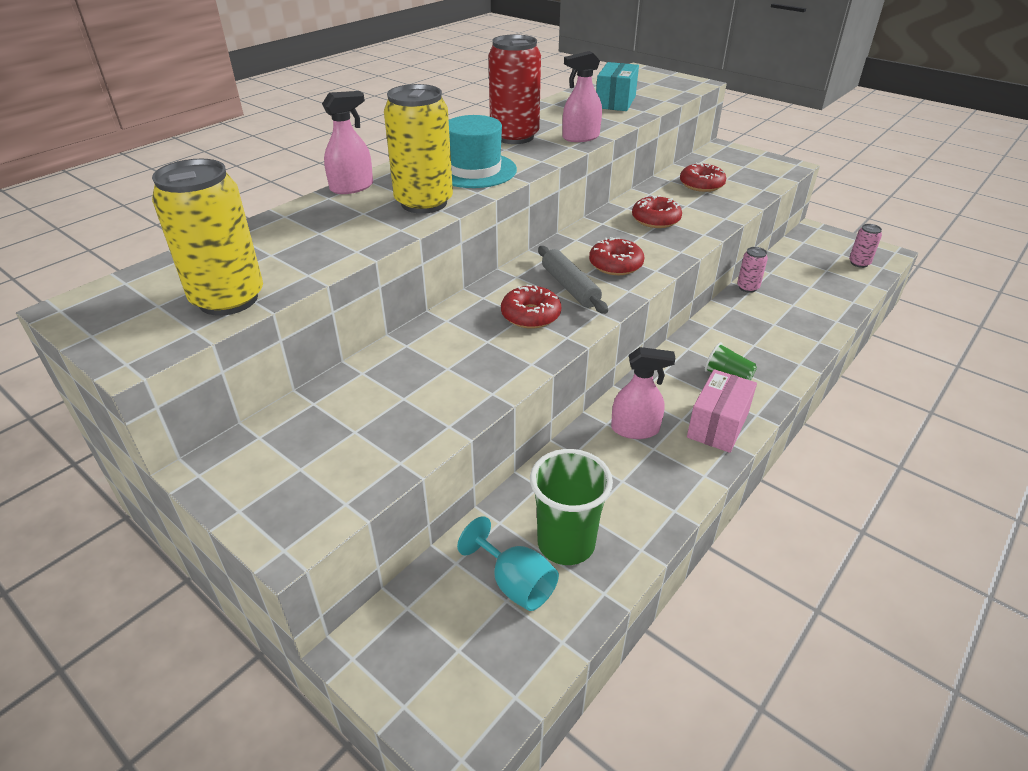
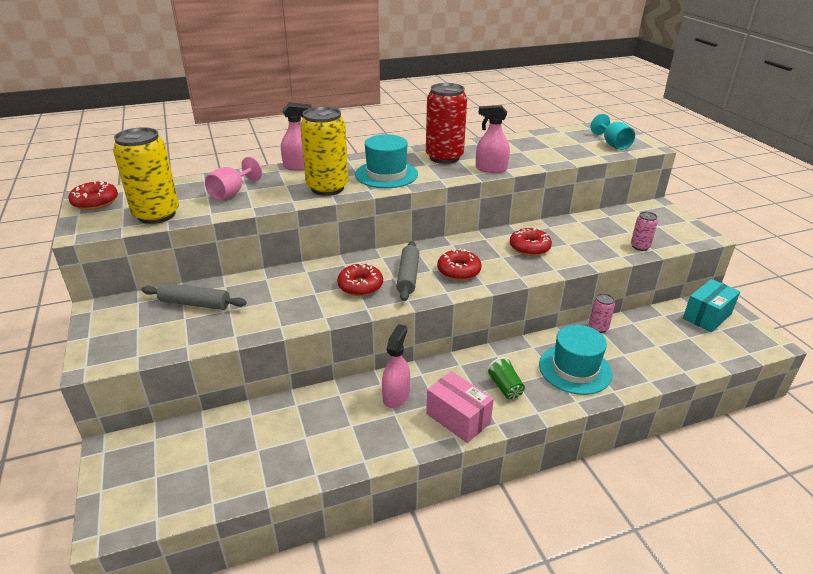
camera: 30 degrees right, 5 degrees down
(302, 241) = (231, 193): none -> pink goblet
(347, 408) = (195, 303): none -> grey rolling pin
(515, 583) = (222, 455): turquoise goblet -> turquoise goblet (612, 144)
(566, 543) = (274, 447): green cup -> none
(615, 102) = (555, 148): turquoise box -> turquoise box (707, 316)
(635, 429) = (396, 396): pink spray bottle -> pink spray bottle turned 105 degrees counterclockwise
(701, 185) = (601, 231): red donut -> red donut (95, 202)
(717, 425) = (458, 418): pink box -> pink box turned 75 degrees clockwise
(768, 334) = (575, 369): none -> turquoise hat
(859, 263) = (729, 342): pink can -> pink can (640, 247)

